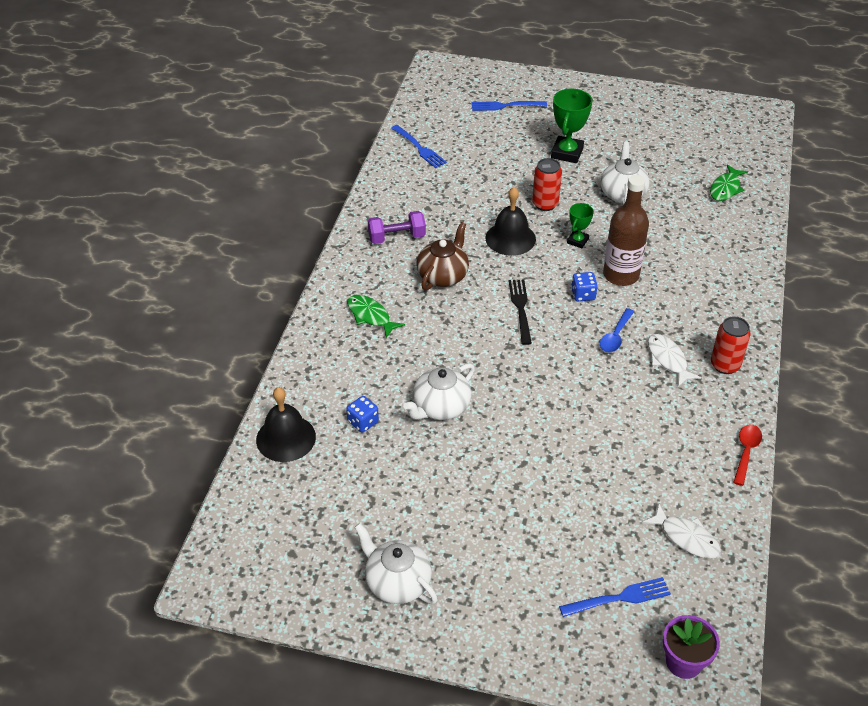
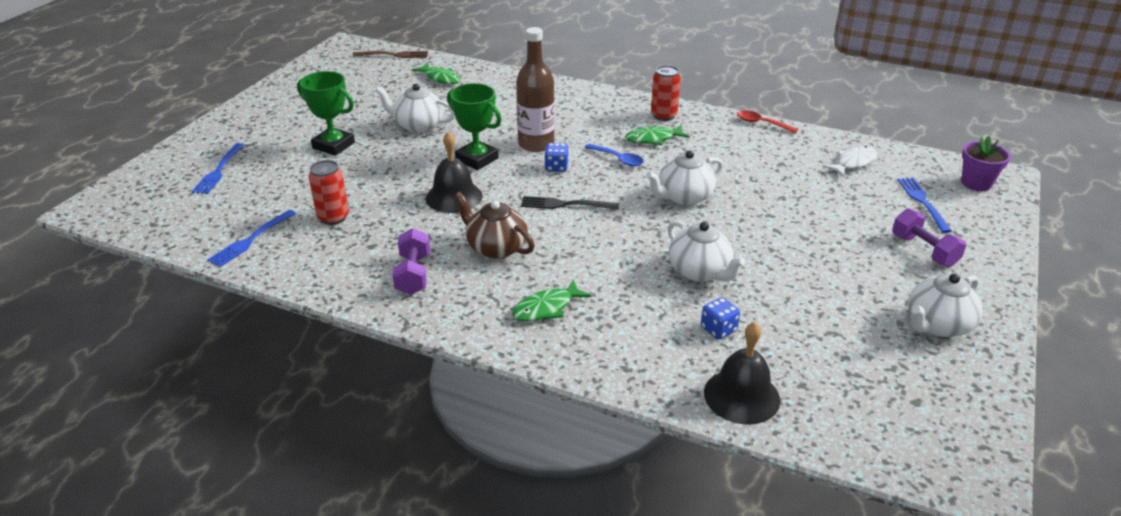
camera: 80 degrees left, 10 degrees down
(419, 148) = (251, 240): blue fork -> blue fork turned 150 degrees clockwise
(520, 587) = (924, 251): none -> purple dumbbell
(545, 204) = (409, 169): red can -> red can (333, 217)
(561, 390) = (683, 197): none -> white teapot
(577, 241) = (477, 159): green trophy -> green trophy, size x1.75
(668, 360) = (653, 139): white fish -> green fish
(759, 147) = (393, 55): none -> brown fork

